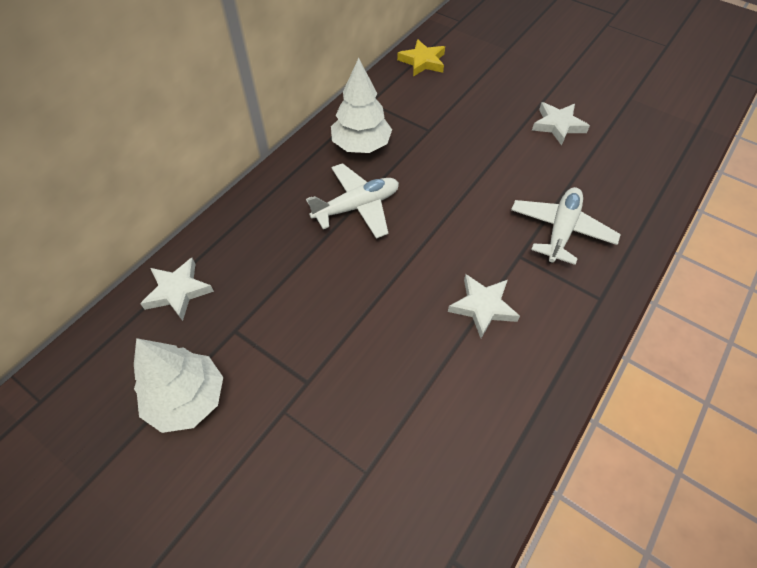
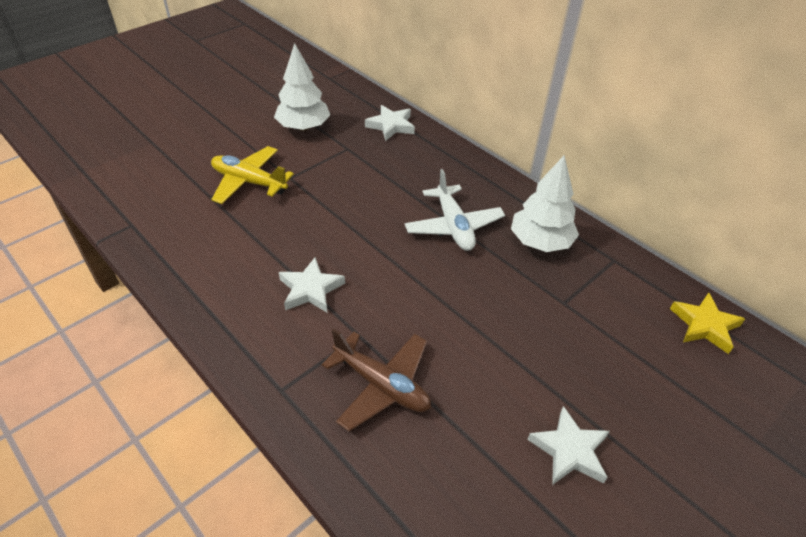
camera: 100 degrees right, 10 degrees down
(326, 431) = (249, 182): none -> yellow plane
(561, 230) = (382, 385): white plane -> brown plane

